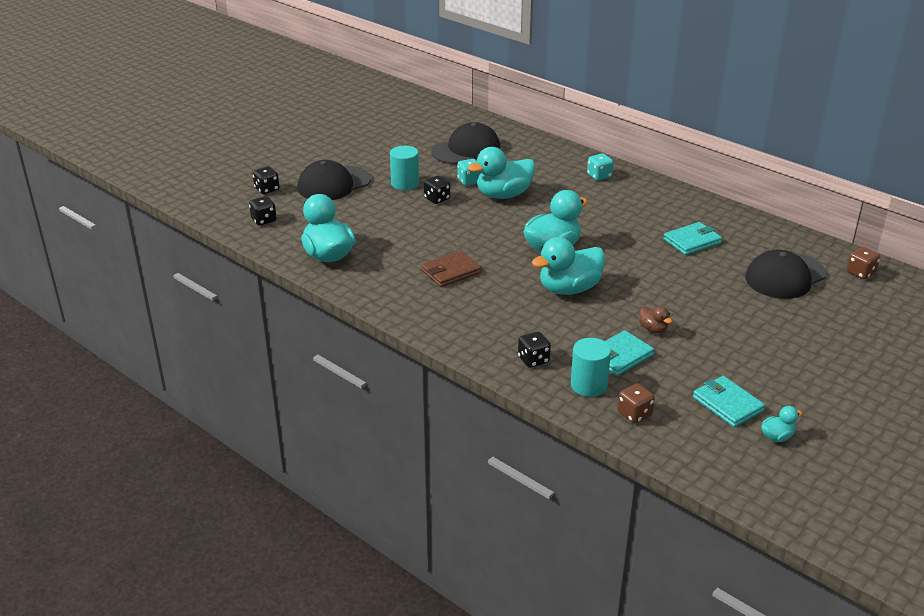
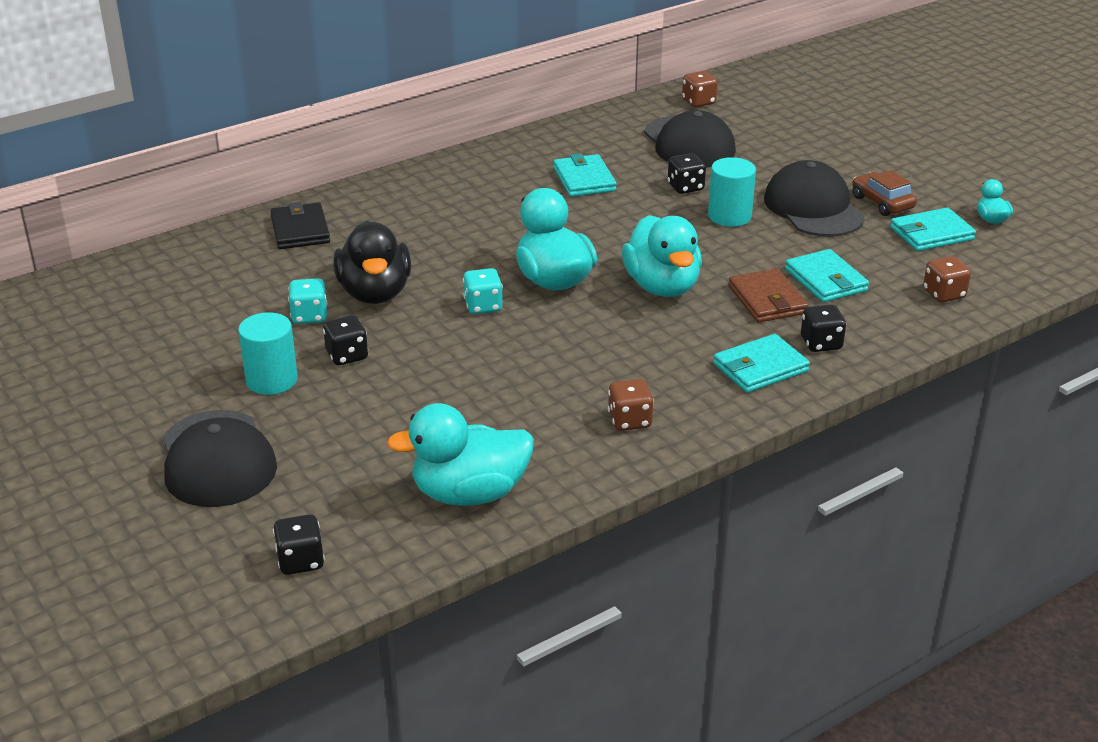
camera: 75 degrees left, 0 degrees up
(267, 189) = (179, 547): black dice -> black dice (685, 187)
(412, 295) = (629, 421): none -> brown dice
(451, 272) = (577, 375): brown wallet -> brown wallet (767, 300)
(466, 150) = (199, 302): black cap -> black cap (813, 208)
(491, 337) = (760, 368): none -> turquoise wallet
(503, 195) = (375, 293): turquoise duck -> black duck
(557, 160) = (300, 230): none -> black wallet
(588, 385) = (882, 313): turquoise cylinder -> turquoise cylinder (729, 216)
(599, 176) = (372, 207): turquoise dice -> turquoise dice (483, 306)
(653, 329) = (773, 247): brown duck -> none
(761, 376) = (882, 202): none -> brown car

